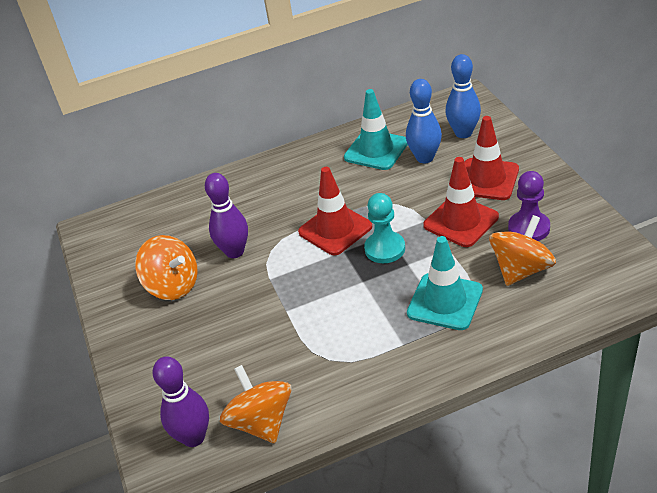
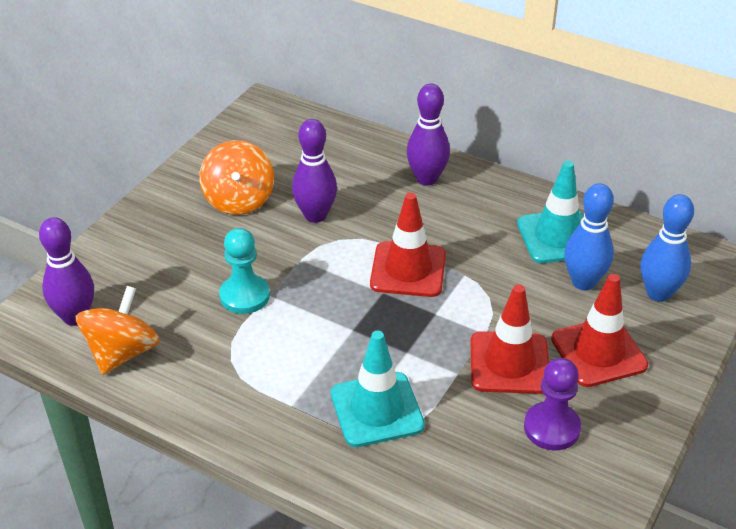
camera: 45 degrees right, 0 degrees up
(261, 182) = (427, 179): none -> purple bowling pin
(385, 249) = (413, 322): turquoise pawn -> turquoise pawn (244, 296)
(521, 269) = (478, 452): orange spinning top -> none

